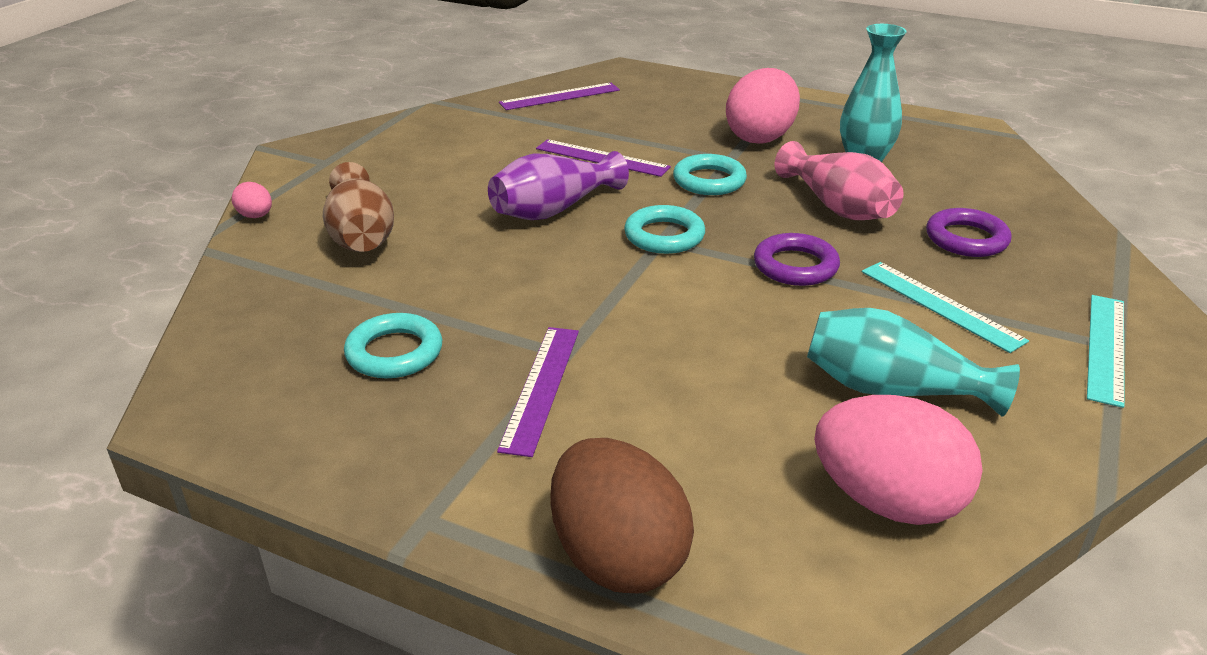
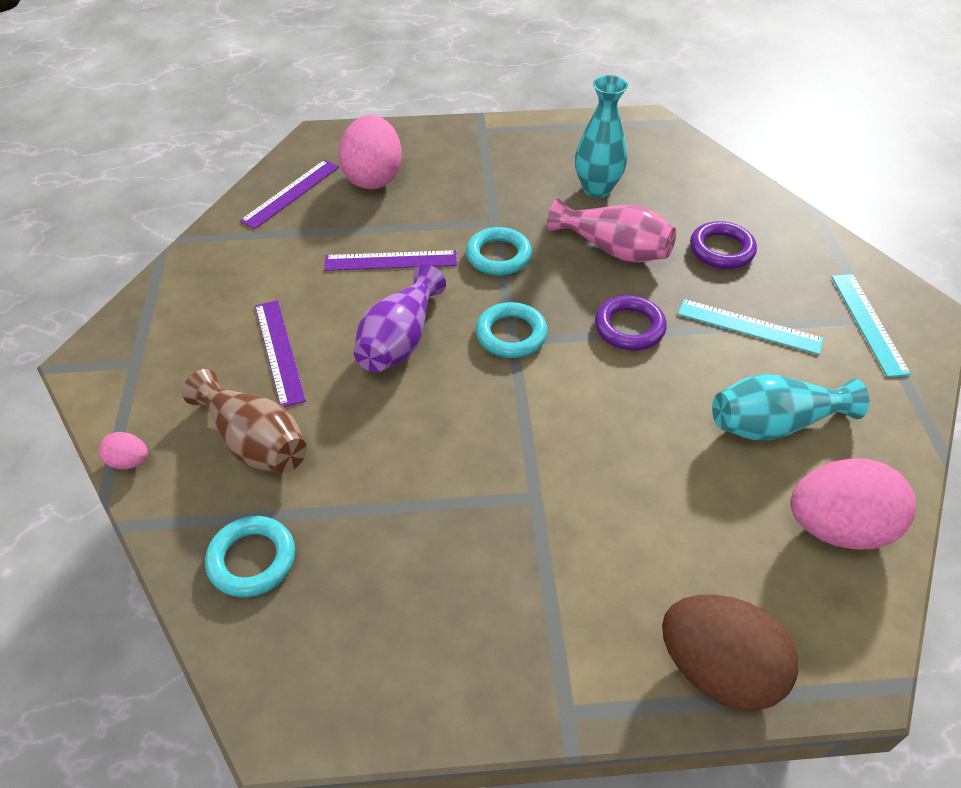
camera: 30 degrees left, 15 degrees up
(394, 352) = (402, 562): turquoise ring -> turquoise ring (252, 560)
(541, 387) = (545, 541): purple ruler -> purple ruler (279, 351)
(760, 137) = (500, 188): pink egg -> pink egg (373, 178)

